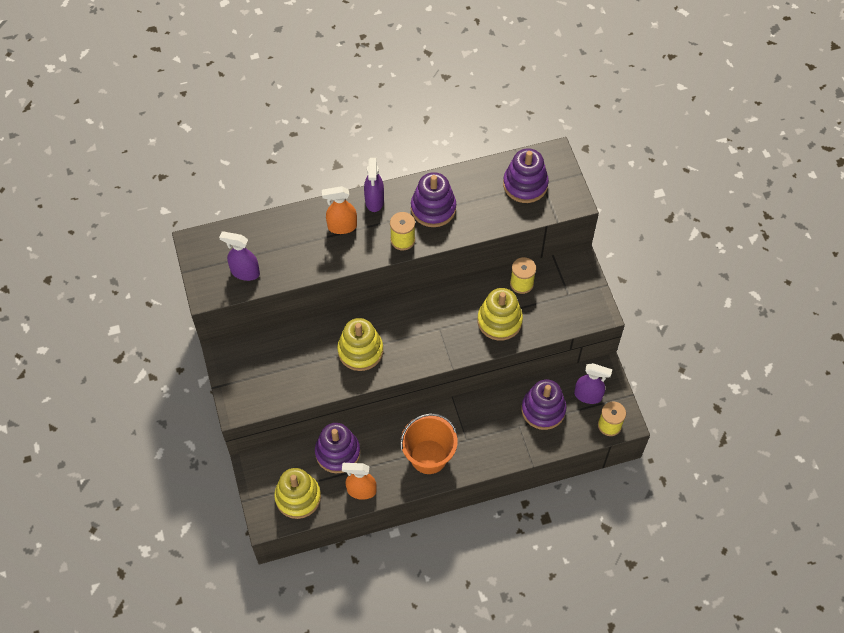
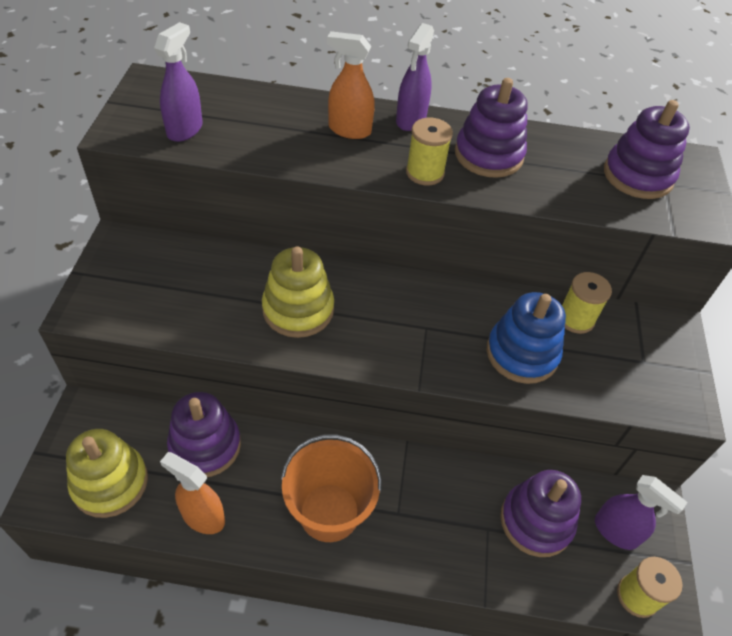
camera: 20 degrees right, 10 degrees down
(245, 272) = (185, 129): purple spray bottle -> purple spray bottle turned 75 degrees clockwise
(499, 321) = (522, 353): yellow stacking toy -> blue stacking toy

